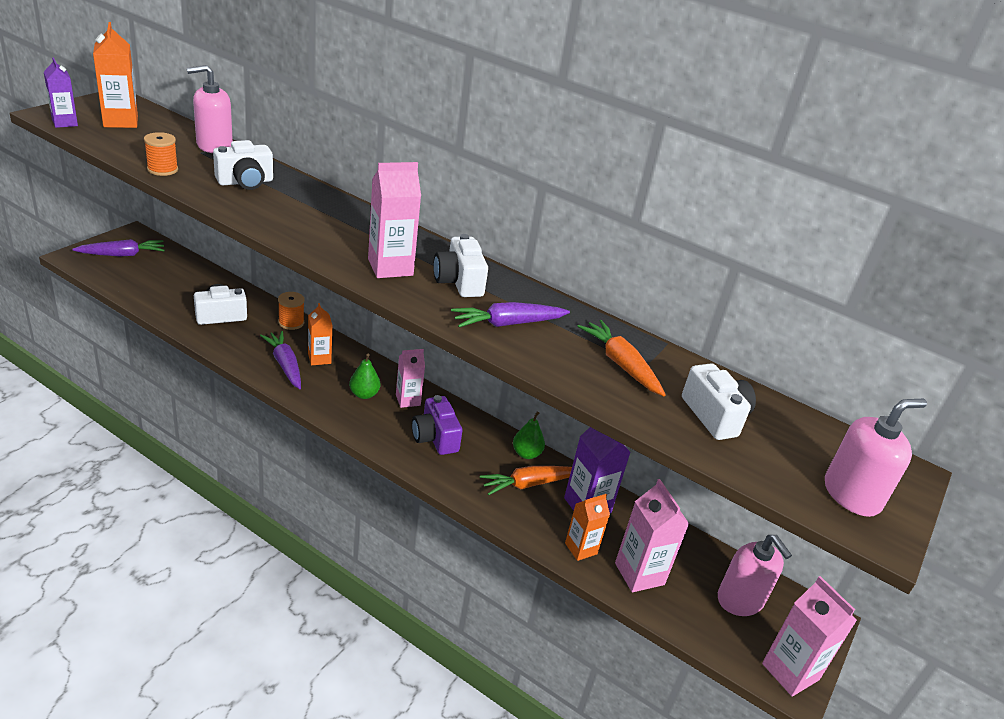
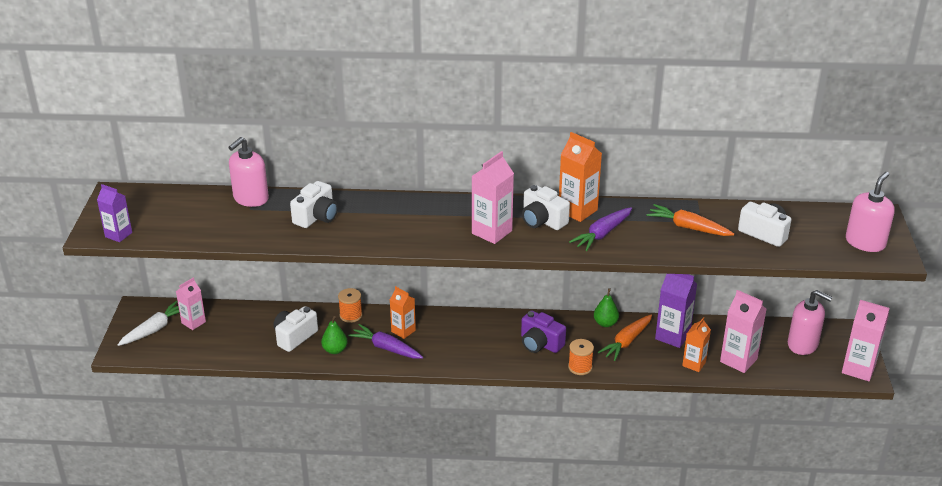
camera: 25 degrees left, 0 degrees up
(120, 121) = (154, 212): orange carton -> orange carton (577, 210)
(122, 254) = (154, 329): purple carrot -> white carrot
(162, 169) = (249, 236): orange spool -> orange spool (580, 367)
(364, 394) = (463, 340): green pear -> green pear (335, 350)
(408, 400) = (495, 328): pink carton -> pink carton (193, 322)

